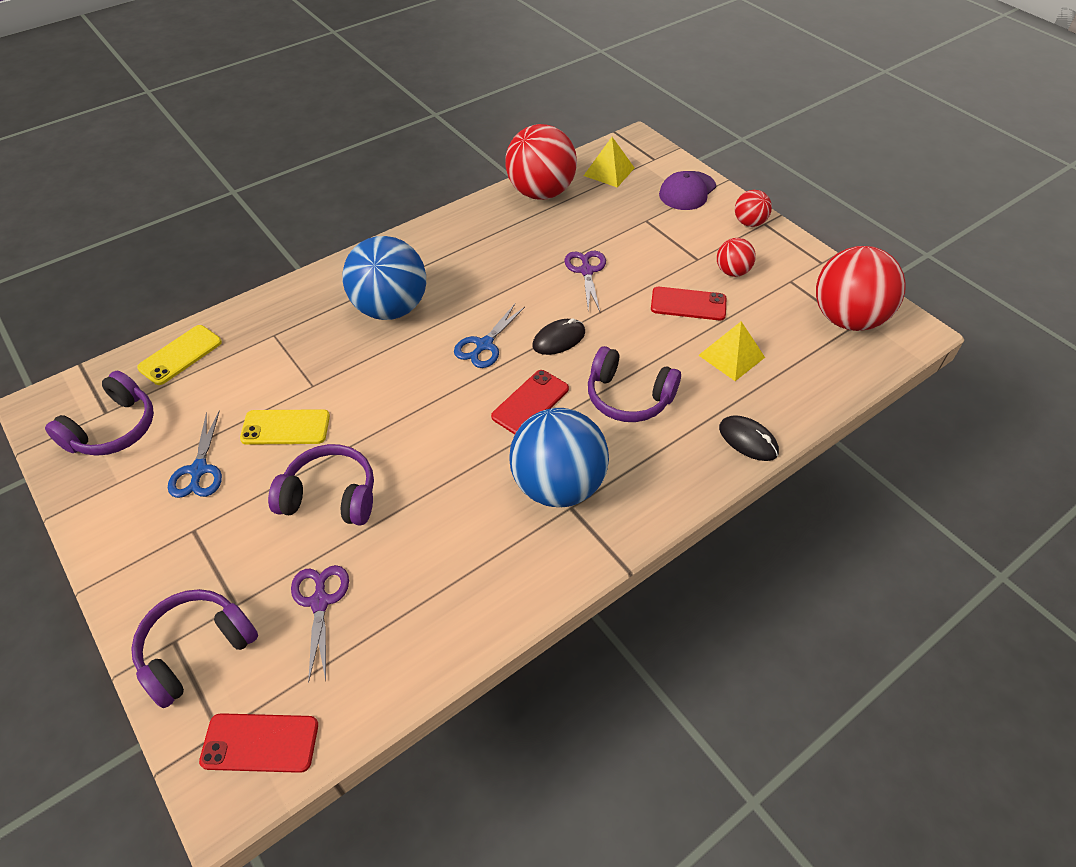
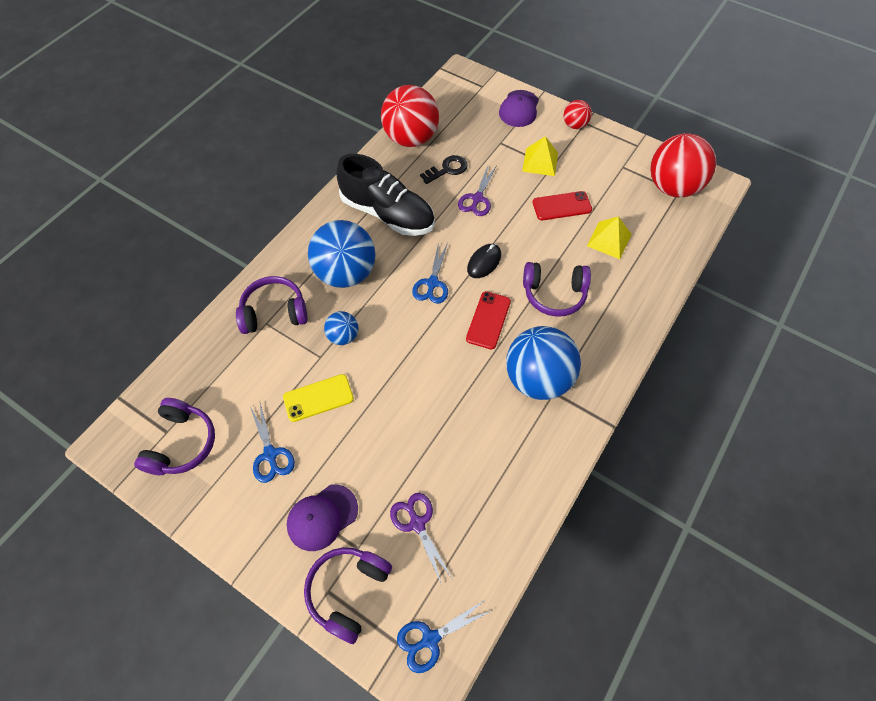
camera: 20 degrees left, 10 degrees up
(180, 355) = (199, 364): yellow phone -> none
(215, 556) = (322, 517): none -> purple cap
(260, 743) = (430, 639): red phone -> blue scissors
(330, 496) = (382, 441): purple headphones -> purple headphones (274, 312)
(350, 372) = (343, 336): none -> blue ball
(472, 261) = (388, 213): none -> black shoe
(566, 233) = (447, 169): none -> black key
(586, 271) = (477, 199): purple scissors -> purple scissors turned 135 degrees counterclockwise
(609, 171) = (454, 106): yellow pyramid -> yellow pyramid (540, 162)
(732, 271) = (580, 170): red ball -> none
(748, 440) = (647, 302): black mouse -> none

